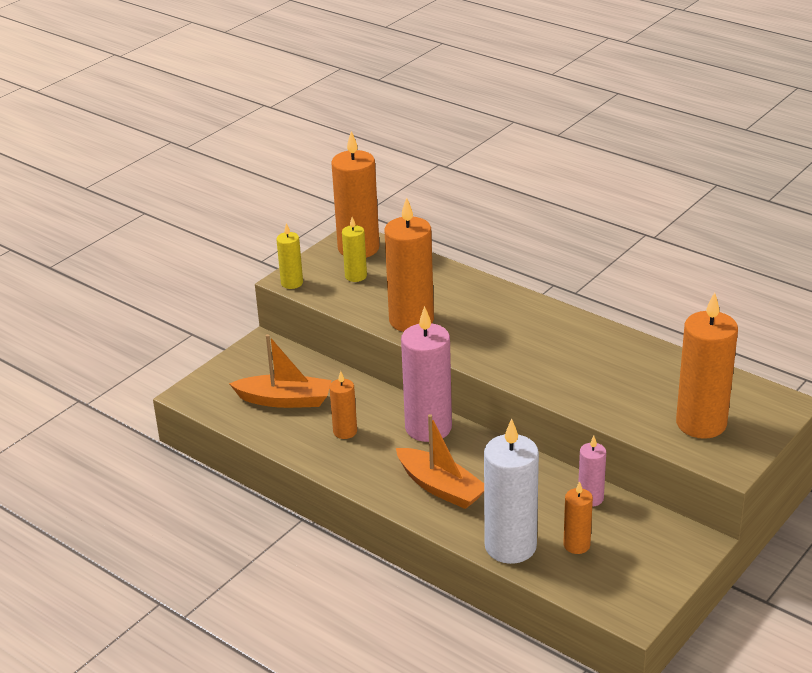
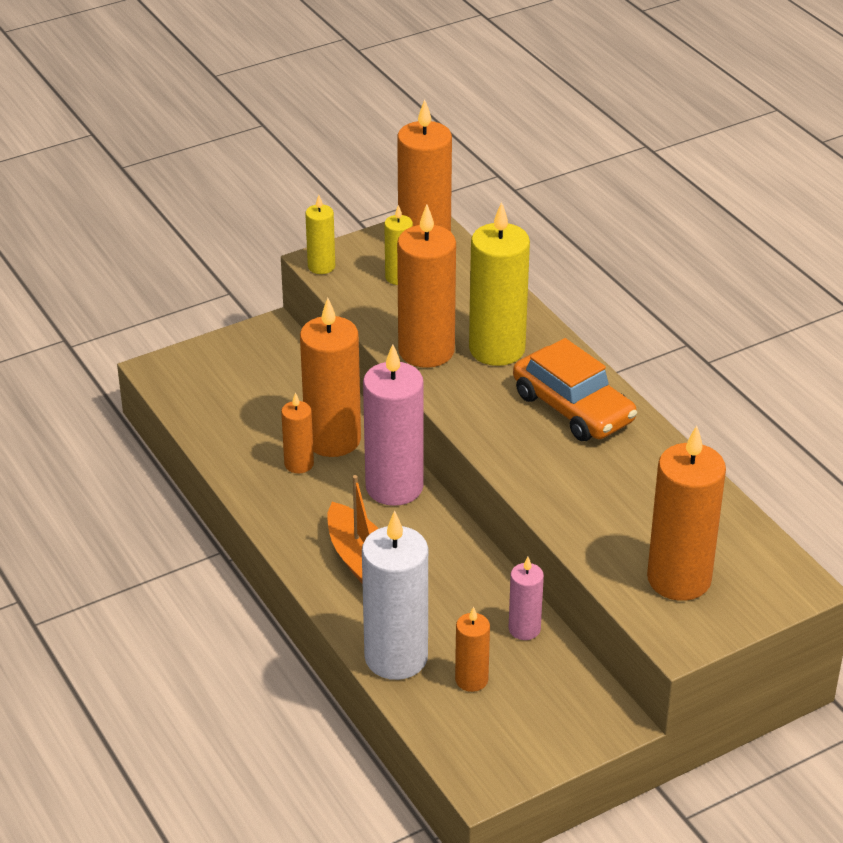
camera: 20 degrees right, 5 degrees up
(285, 400) = (256, 406): orange boat -> none
(359, 407) = (333, 439): none -> orange candle
(462, 306) = (497, 349): none -> yellow candle
(545, 331) = (573, 408): none -> orange car

